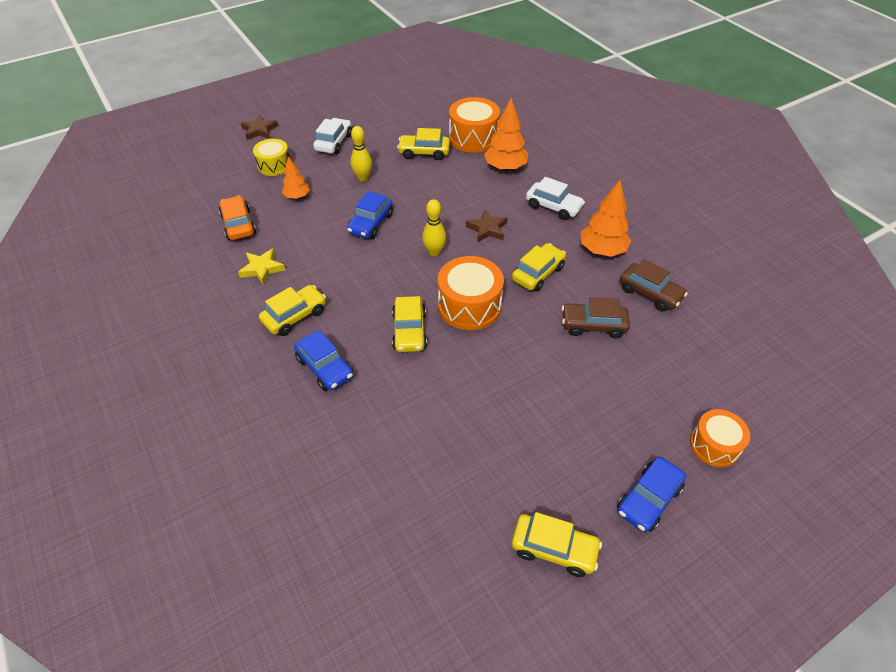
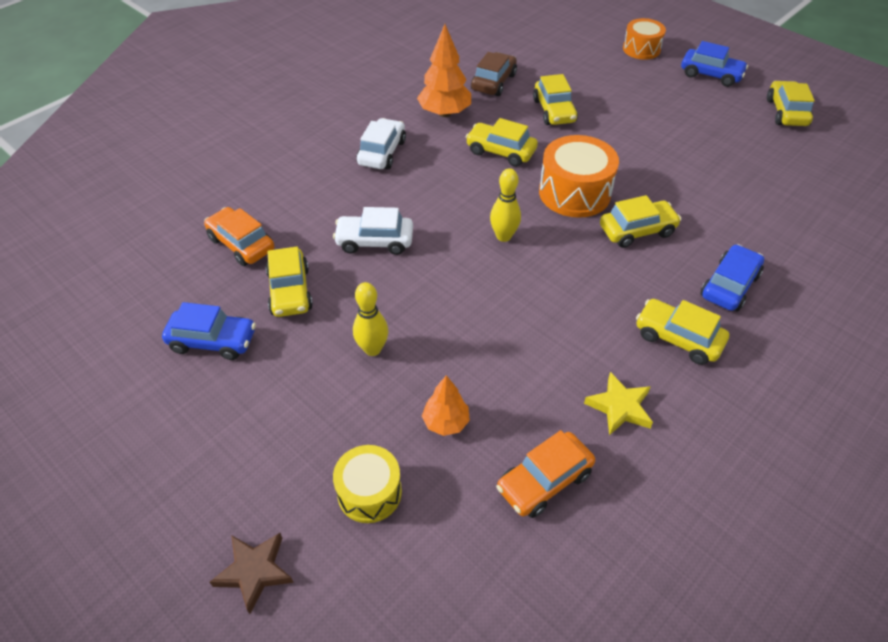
camera: 105 degrees left, 0 degrees up
(333, 142) = (280, 420): white car -> white car (374, 241)
(371, 223) = (475, 311): blue car -> blue car (213, 341)
(473, 138) = (241, 244): orange drum -> orange car
(487, 229) = (443, 199): brown star -> none
(505, 168) = (311, 202): orange tree -> none
(593, 325) = (554, 111): brown car -> yellow car

